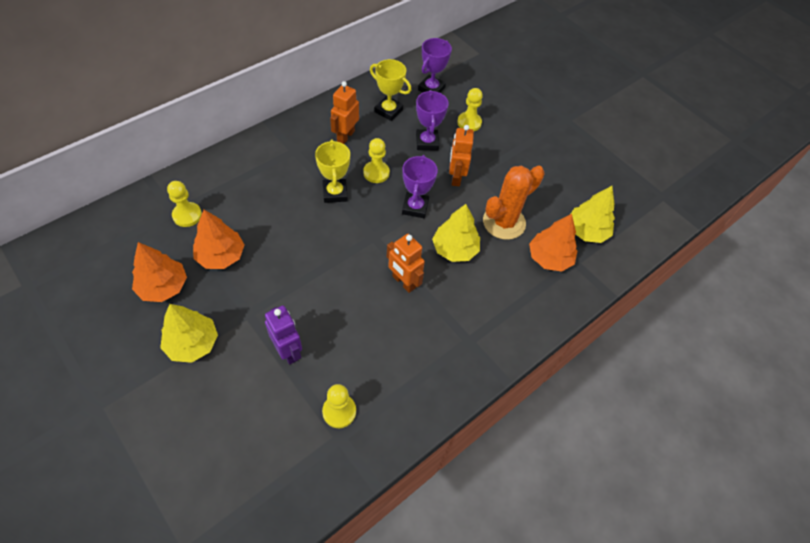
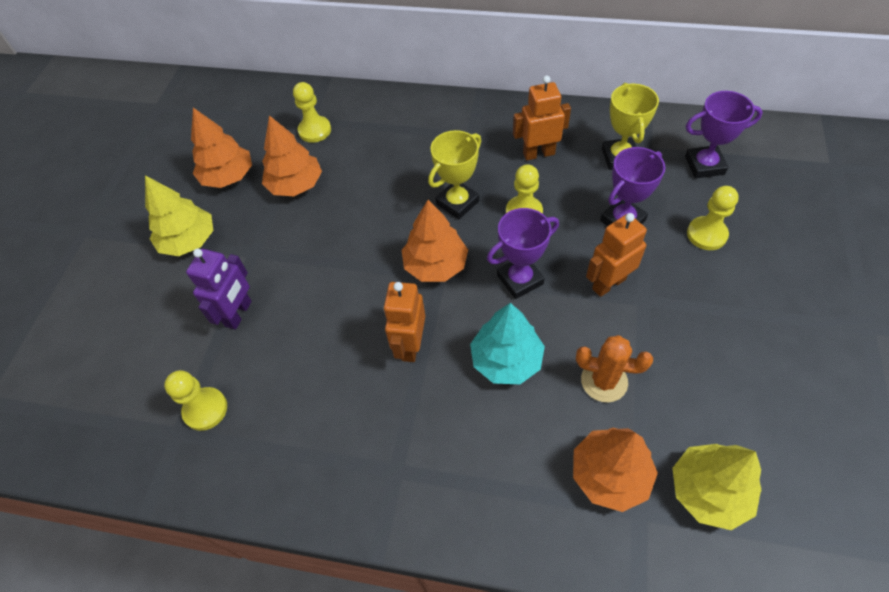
camera: 60 degrees right, 0 degrees up
(365, 234) = (435, 265): none -> orange tree
(455, 249) = (506, 360): yellow tree -> turquoise tree
(504, 222) = (604, 381): orange cactus -> orange cactus, size x0.66

